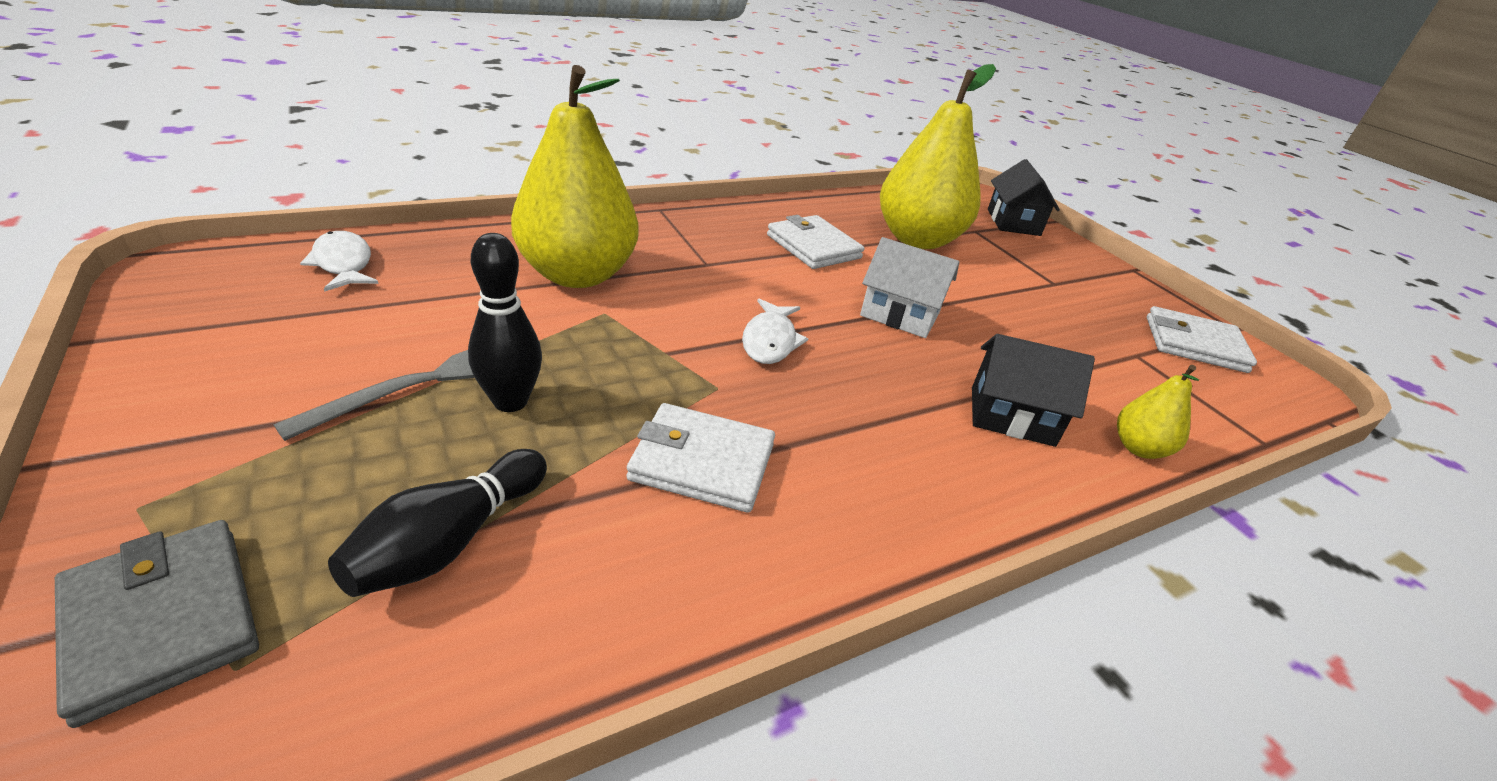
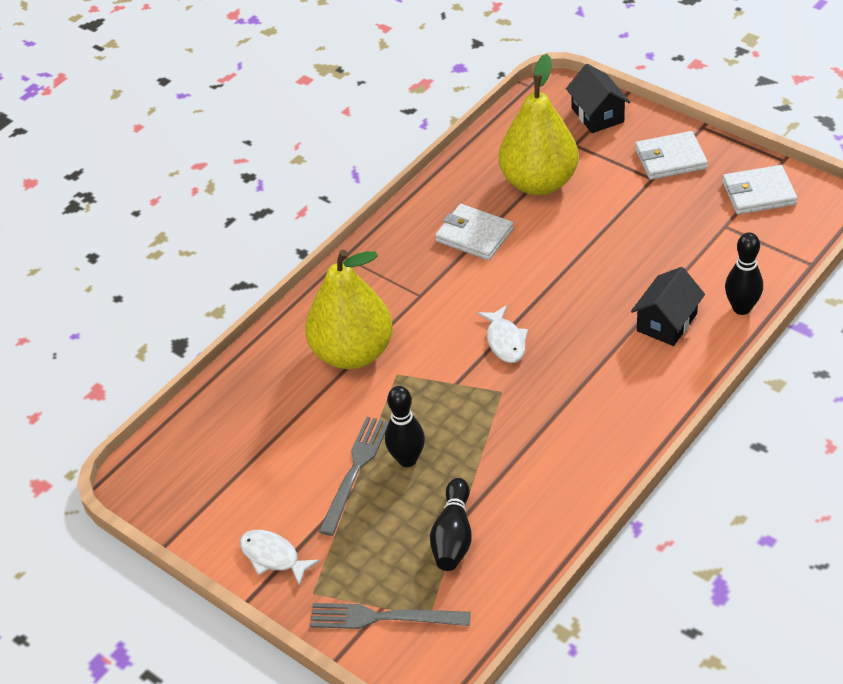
camera: 15 degrees left, 10 degrees up
(163, 620) = (383, 617): grey wallet -> grey fork
(343, 264) = (214, 425): white fish -> white fish (273, 557)
(702, 462) = (527, 440): white wallet -> white wallet (670, 159)
(899, 314) = (567, 273): white house -> none
(1012, 416) = (666, 322): black house -> black house turned 45 degrees counterclockwise
(1138, 448) = (741, 308): yellow pear -> black bowling pin

